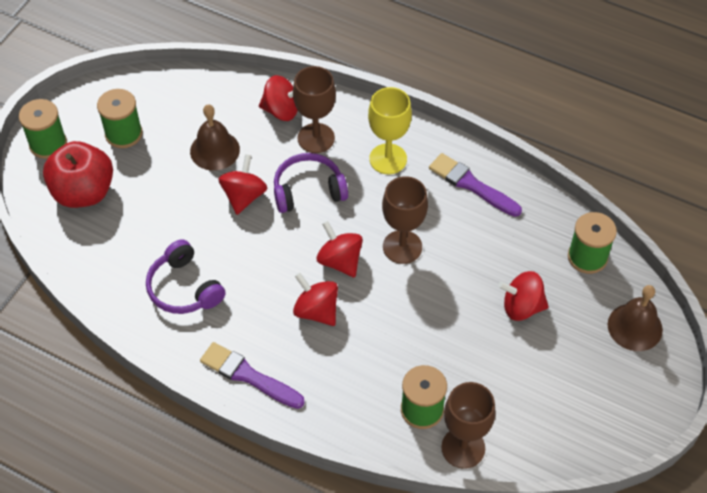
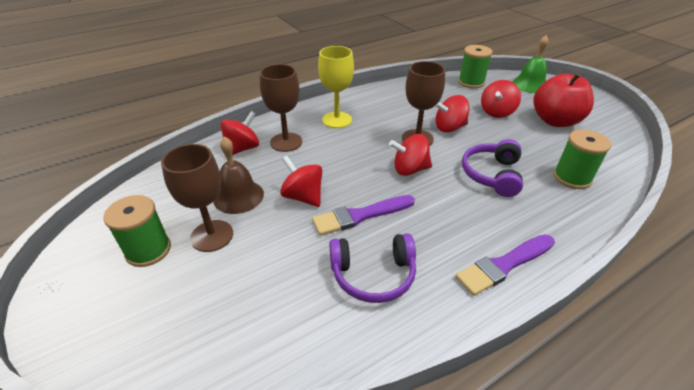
camera: 60 degrees left, 15 degrees down
(48, 144) = (79, 323): green spool -> none
(84, 192) = (180, 315): red apple -> red apple (555, 121)
(308, 190) = (330, 161): purple headphones -> purple headphones (491, 174)
(316, 311) = (451, 198): red spinning top -> red spinning top (449, 127)
(463, 448) = (612, 171): brown goblet -> brown goblet (212, 236)
(471, 185) = (387, 99): purple brush -> purple brush (360, 215)
(635, 327) = (530, 84): brown bell -> green bell

